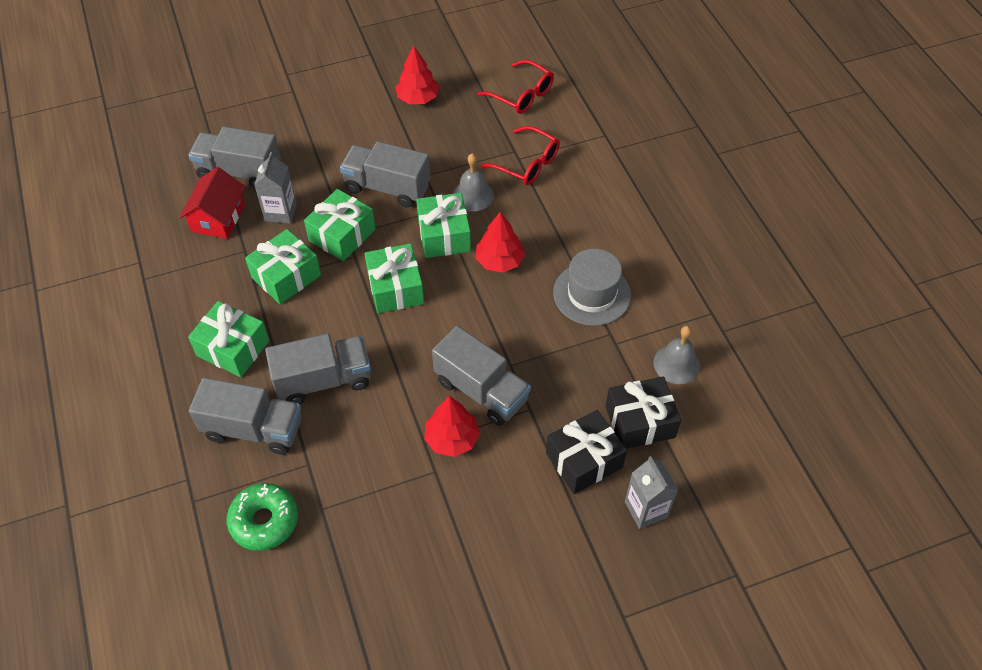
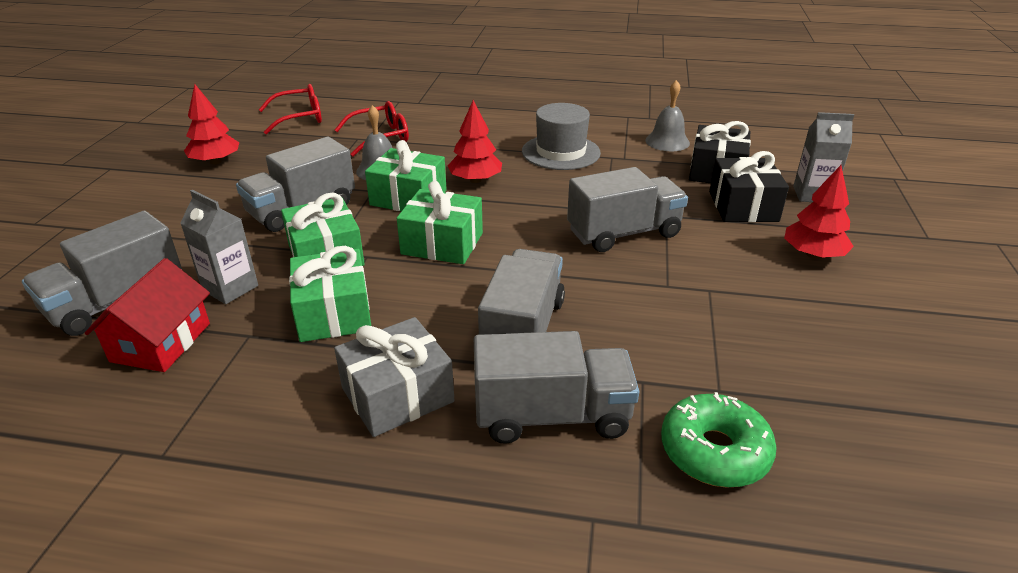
camera: 60 degrees left, 20 degrees down
(218, 217) = (161, 342): red house -> red house turned 60 degrees clockwise
(233, 348) = (397, 395): green gift -> grey gift
(253, 429) = (552, 416): grey truck -> grey truck turned 45 degrees clockwise
(452, 439) = (673, 267): red tree -> red tree (813, 254)

